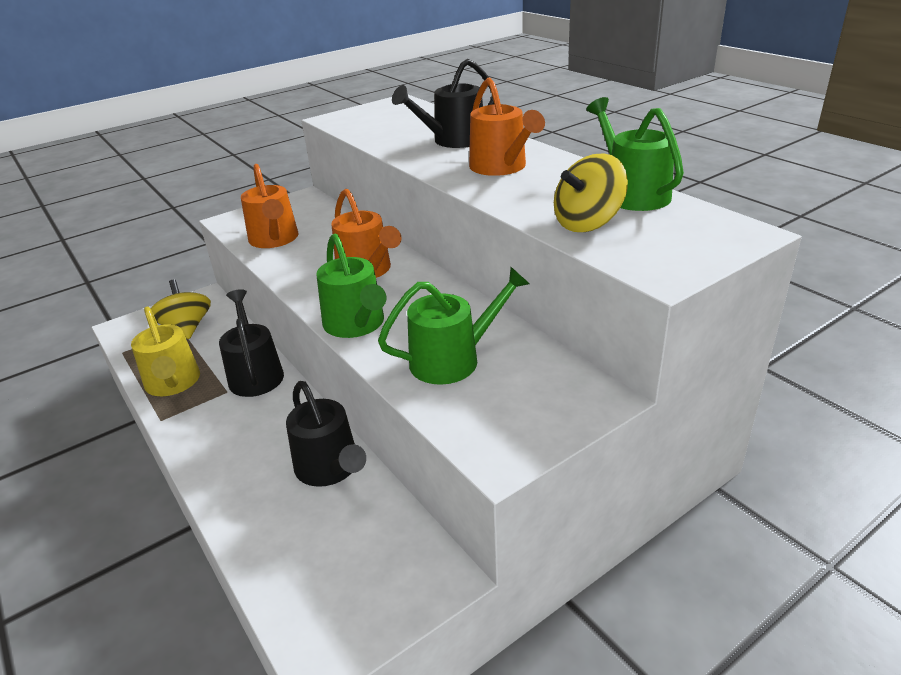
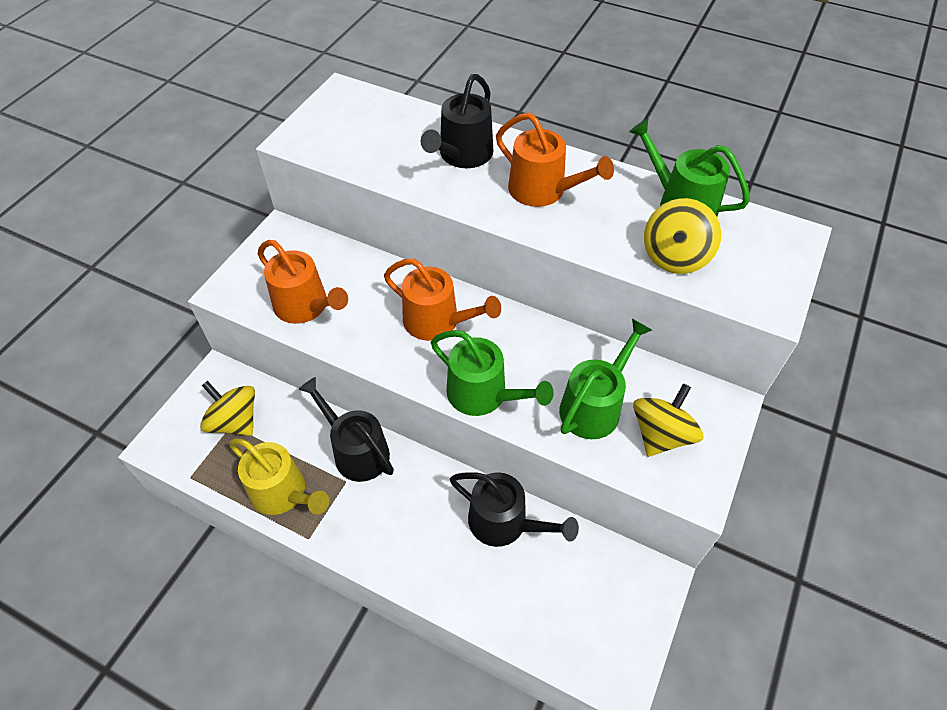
camera: 30 degrees left, 20 degrees up
(502, 400) = (661, 435): none -> yellow spinning top

